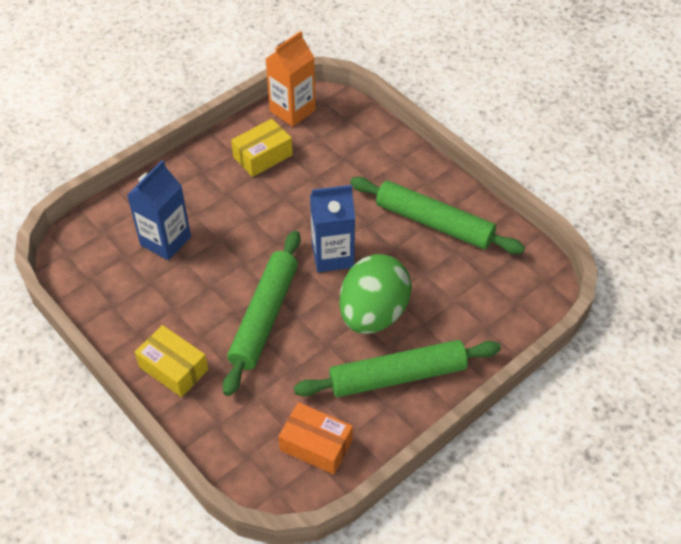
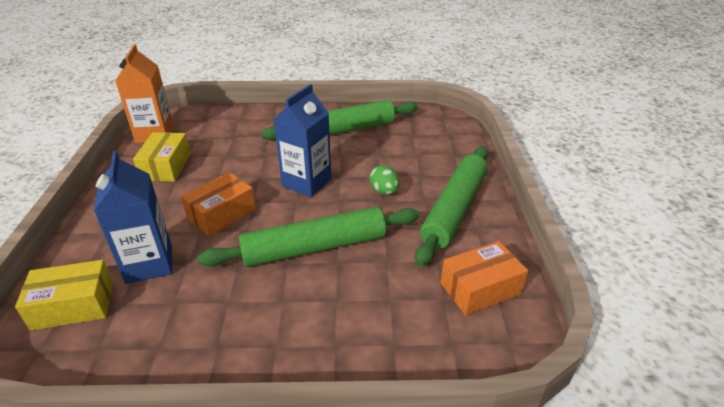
camera: 50 degrees left, 15 degrees down
(173, 368) = (293, 342): yellow box -> yellow box (74, 306)
(246, 235) = (222, 214): none -> orange box
(264, 316) = (314, 247): green rolling pin -> green rolling pin turned 75 degrees counterclockwise
(373, 314) = (384, 191): green egg -> green egg, size x0.43

